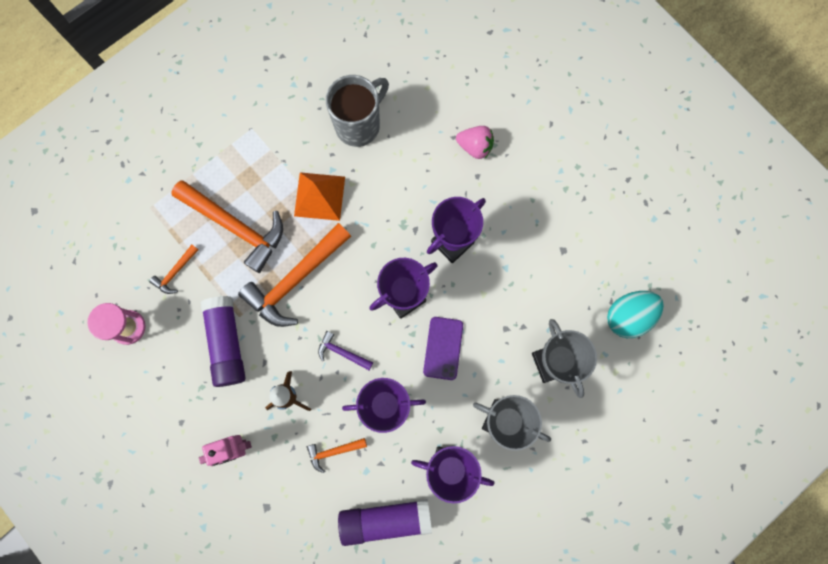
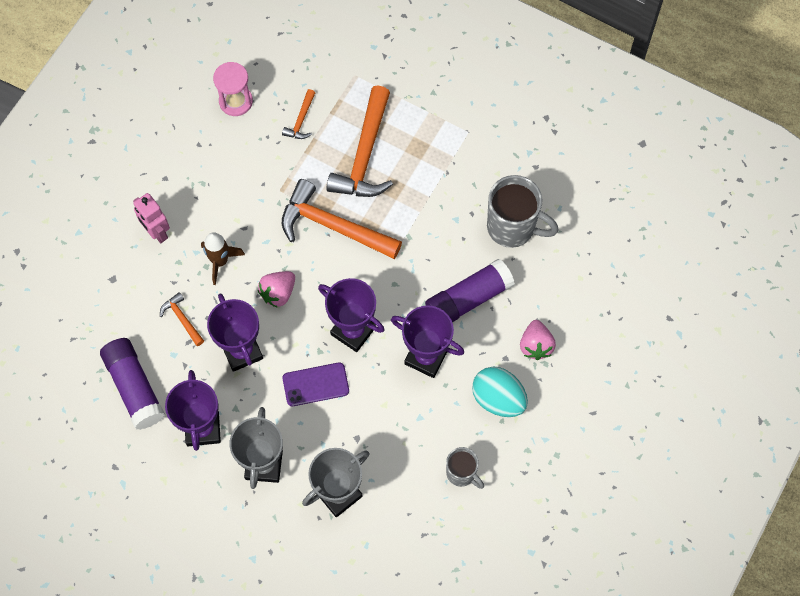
camera: 70 degrees right, 10 degrees down
(175, 272) = (301, 120): orange hammer -> orange hammer turned 90 degrees counterclockwise
(227, 343) = (251, 189): purple glue stick -> purple glue stick (468, 299)
(319, 196) = (424, 217): orange pyramid -> none
(342, 352) = (278, 293): purple hammer -> pink strawberry
(568, 250) = (462, 473): none -> grey mug
(628, 316) = (414, 556): turquoise egg -> turquoise egg (498, 399)

